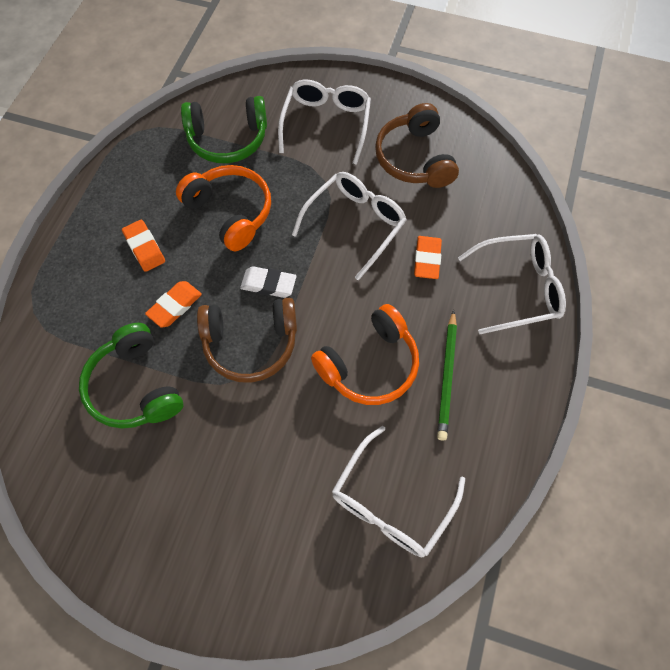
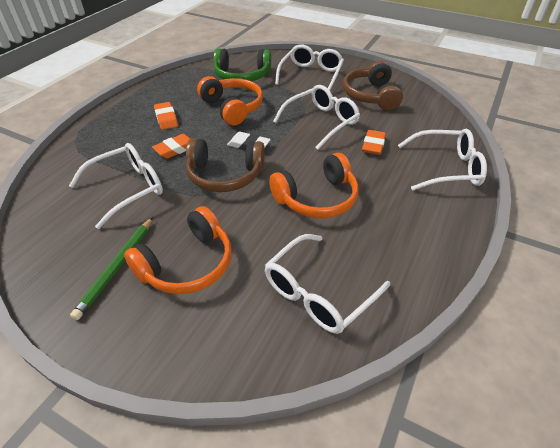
camera: 10 degrees right, 20 degrees down
(135, 387) = (127, 189): green headphones -> white glasses
(242, 490) = (188, 264): none -> orange headphones
(447, 376) = (381, 213): green pencil -> green pencil (117, 267)

